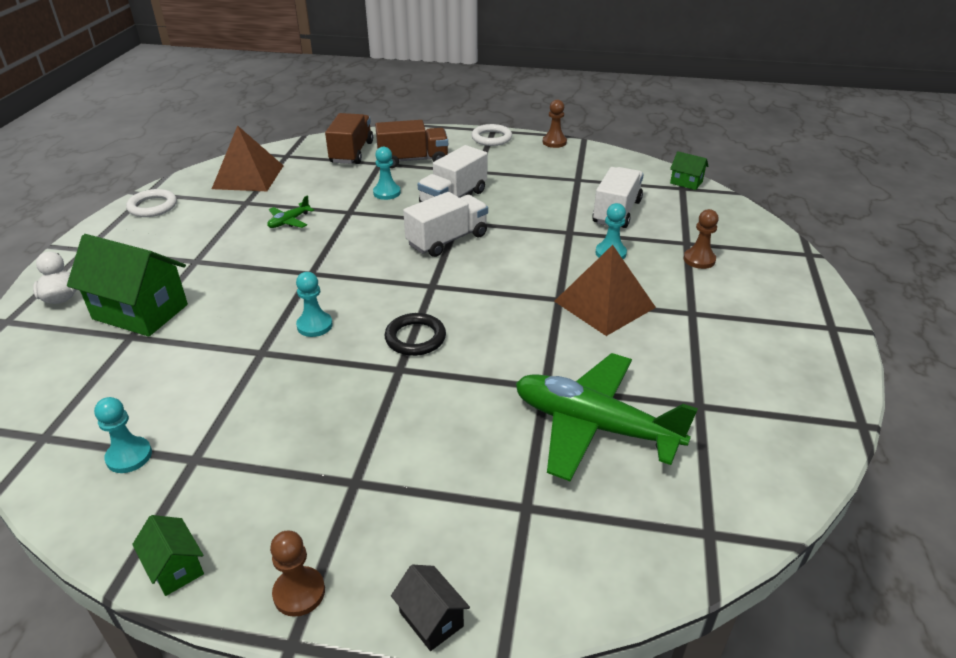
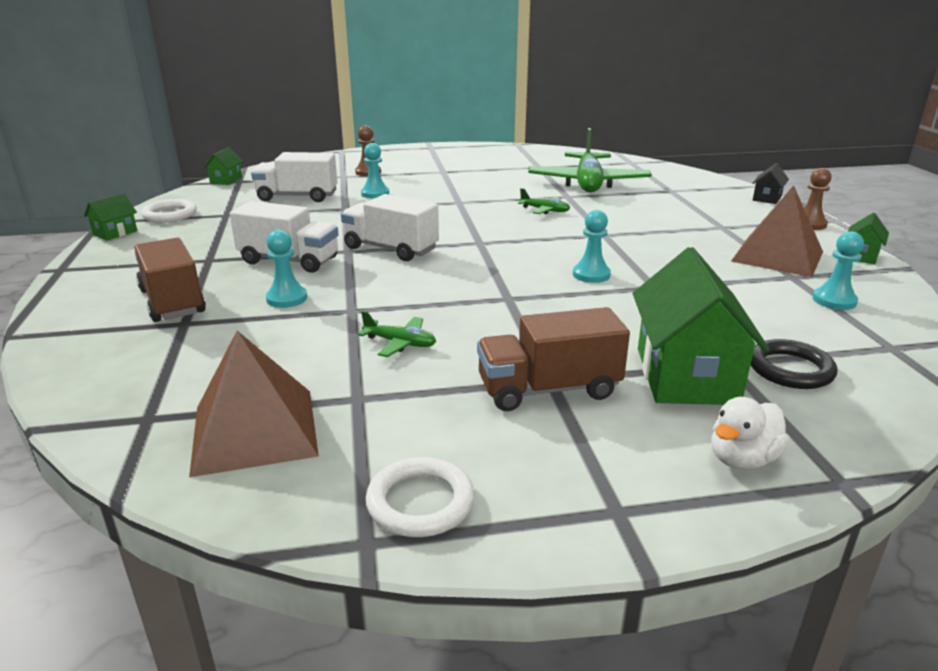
camera: 110 degrees left, 10 degrees down
(351, 153) = (138, 355): brown truck -> brown truck (548, 389)
(415, 338) = (561, 236): black ring -> black ring (790, 369)
(491, 138) = (93, 266): white ring -> white ring (170, 215)
(499, 351) = (545, 210): none -> green plane
(554, 142) = (115, 233): brown pawn -> green house
(604, 304) = (453, 190): brown pyramid -> brown pyramid (777, 256)

